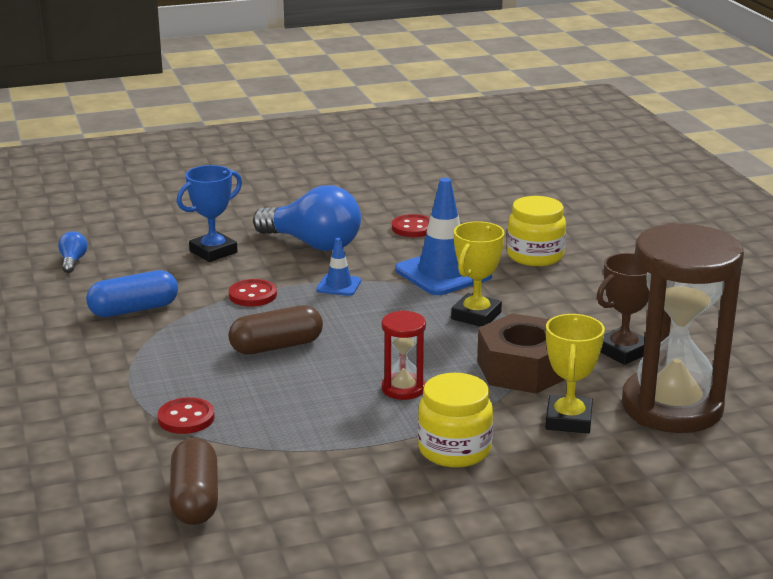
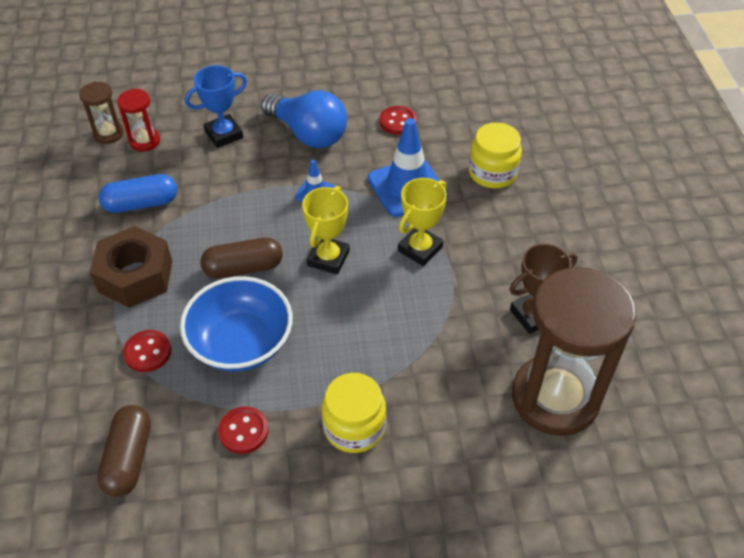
camera: 10 degrees right, 25 degrees up
(73, 261) = (108, 134): blue light bulb -> brown hourglass
(252, 295) = (241, 197): red button -> red button (243, 431)
(296, 401) = (241, 343): none -> blue bowl
(403, 389) = (333, 339): red hourglass -> red hourglass (145, 141)
(523, 369) = (440, 327): brown nut -> brown nut (135, 276)
(568, 420) = (461, 402): yellow trophy -> yellow trophy (328, 258)

